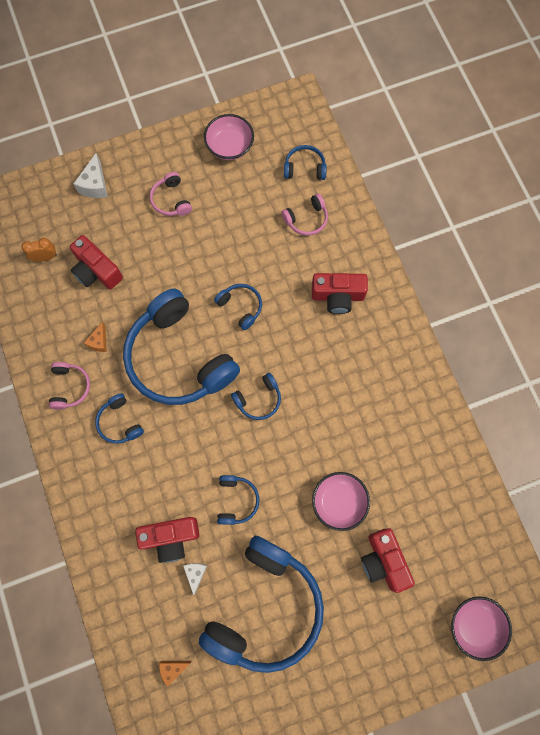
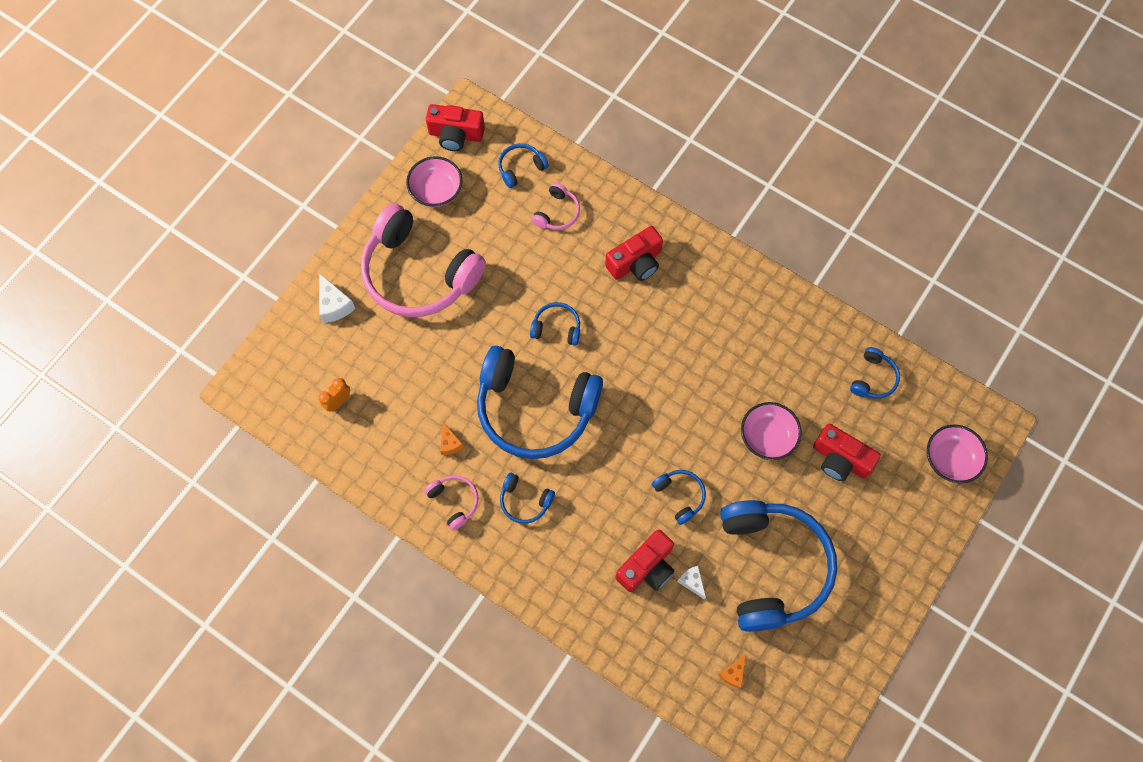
camera: 35 degrees left, 5 degrees down
(96, 271) = (397, 382): red camera -> red camera (456, 135)
(171, 200) = (419, 273): pink headphones -> pink headphones, size x2.37
(258, 399) = (633, 397): blue headphones -> blue headphones (873, 378)

